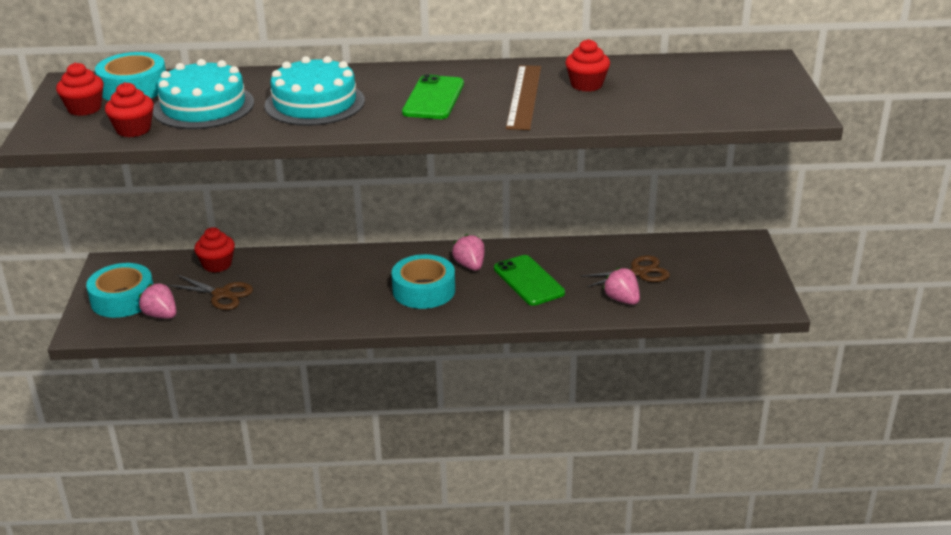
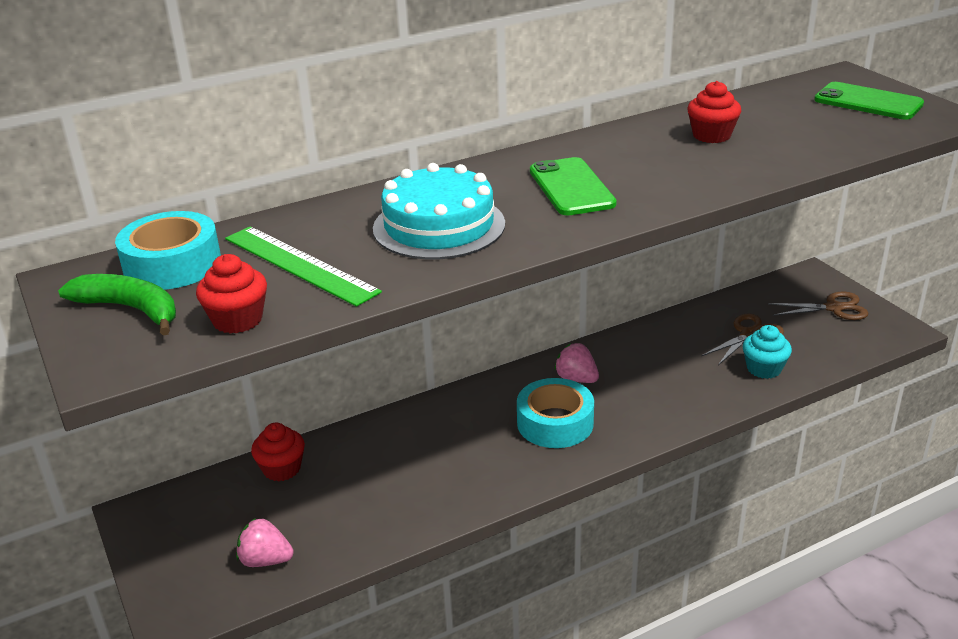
camera: 25 degrees left, 0 degrees up
(84, 108) = (131, 309): red cupcake -> green banana
(123, 299) = (194, 555): turquoise tape -> none
(203, 106) = (299, 265): turquoise cake -> green ruler
(221, 294) = (321, 506): brown scissors -> brown scissors (833, 308)
(524, 96) = (666, 162): brown ruler -> none
(528, 281) = (653, 377): green phone -> green phone (868, 102)
(622, 300) = (764, 369): pink strawberry -> turquoise cupcake

